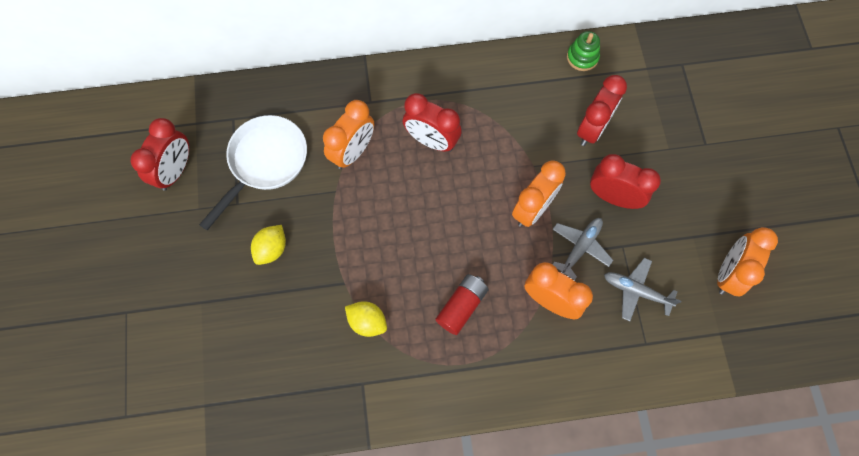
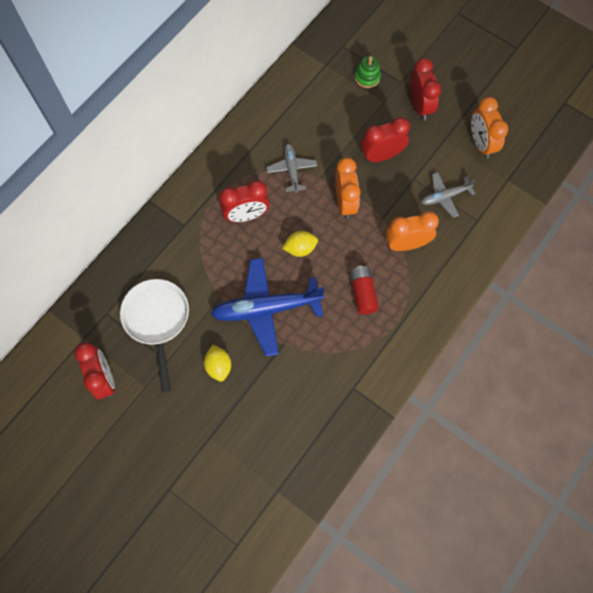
camera: 45 degrees left, 0 degrees up
(353, 152) = (206, 264): orange clock -> none
(363, 239) = (267, 309): none -> blue plane
(367, 322) = (320, 352): yellow lemon -> yellow lemon (300, 248)
(580, 247) = (392, 200): grey plane -> grey plane (292, 170)
(582, 57) = (283, 89): green stacking toy -> green stacking toy (367, 77)
(592, 129) = (331, 127): red clock -> red clock (419, 106)

